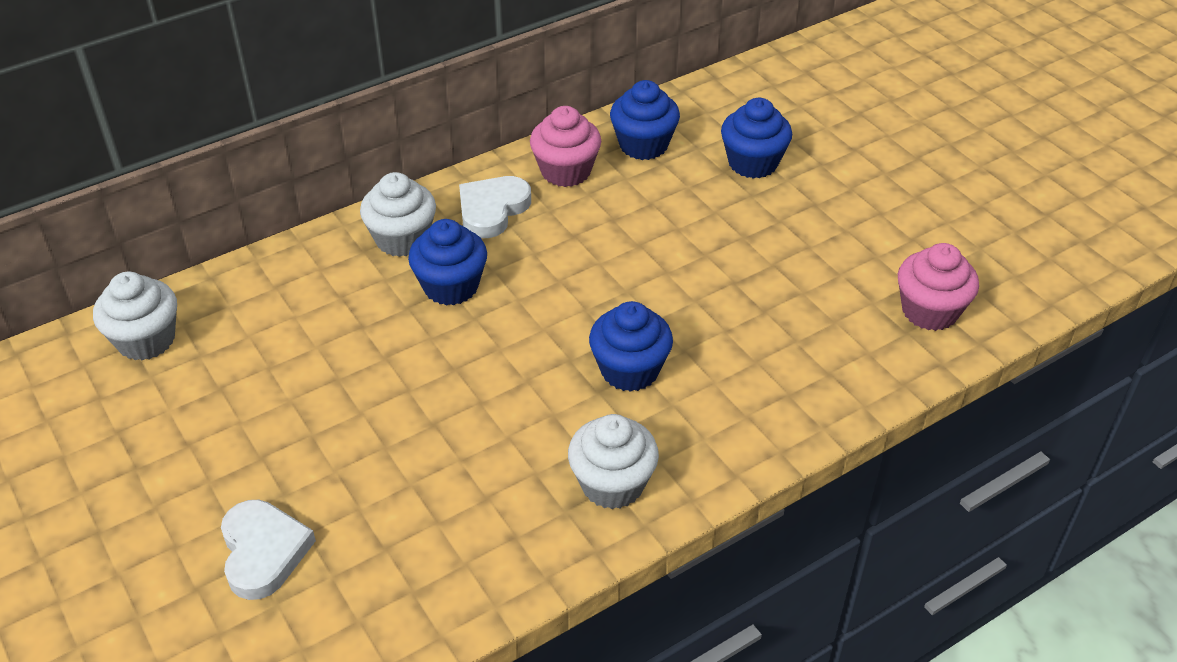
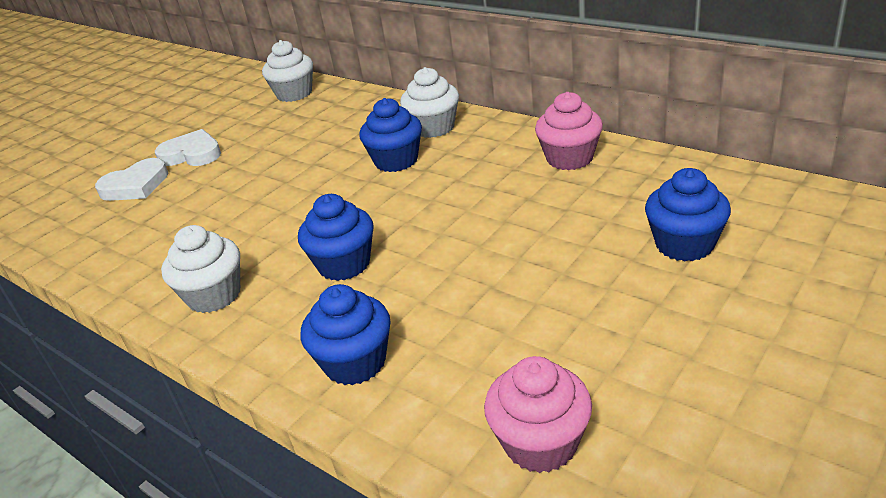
camera: 75 degrees right, 10 degrees down
(492, 209) = (493, 146): white heart -> white heart (192, 154)
(643, 145) = (644, 180): blue cupcake -> blue cupcake (355, 362)

